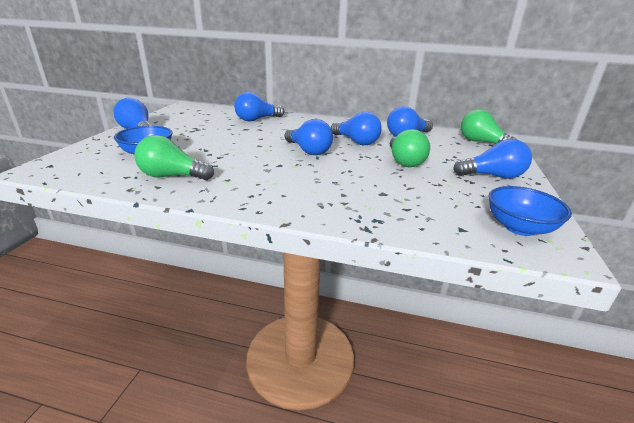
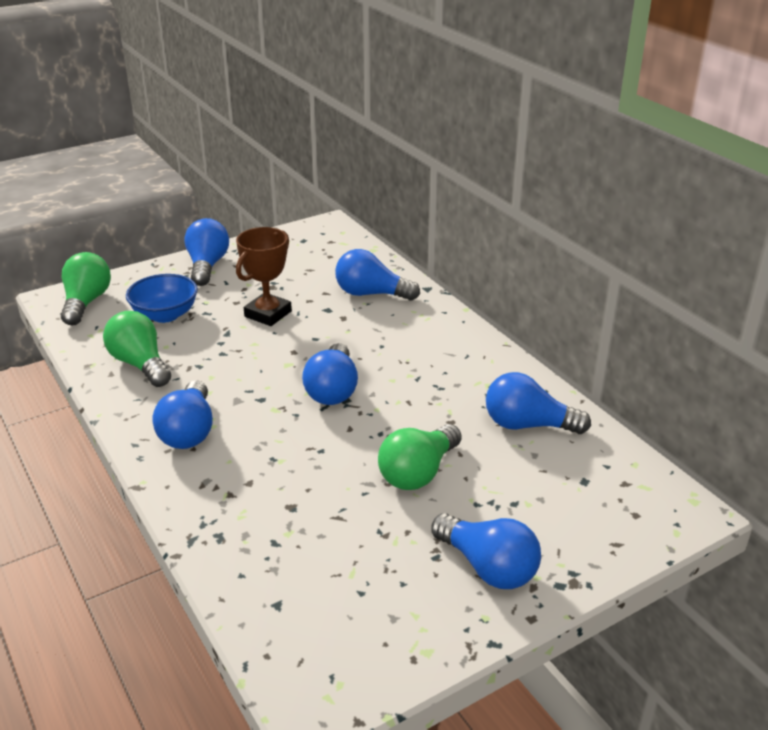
camera: 45 degrees right, 5 degrees up
(216, 138) = (268, 314): none -> brown trophy
(356, 142) = (425, 402): blue light bulb -> blue light bulb (189, 431)
(481, 142) = (628, 501): green light bulb -> green light bulb (86, 302)
(519, 227) = (341, 648): blue bowl -> none

